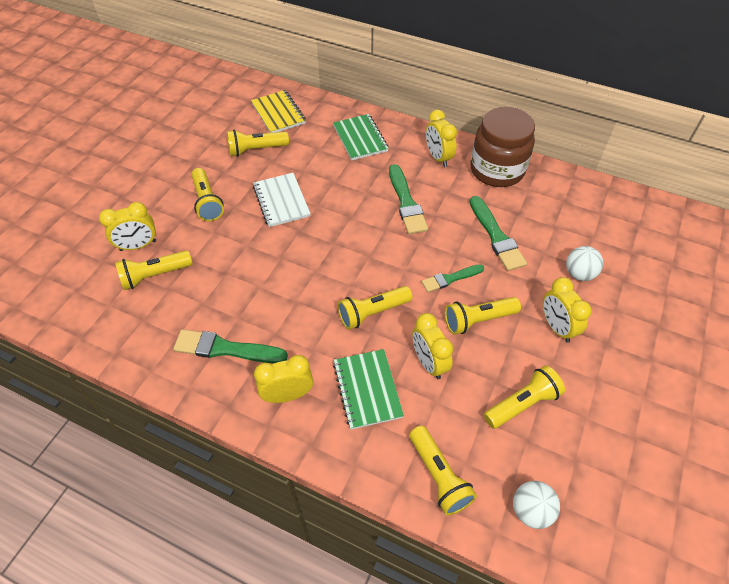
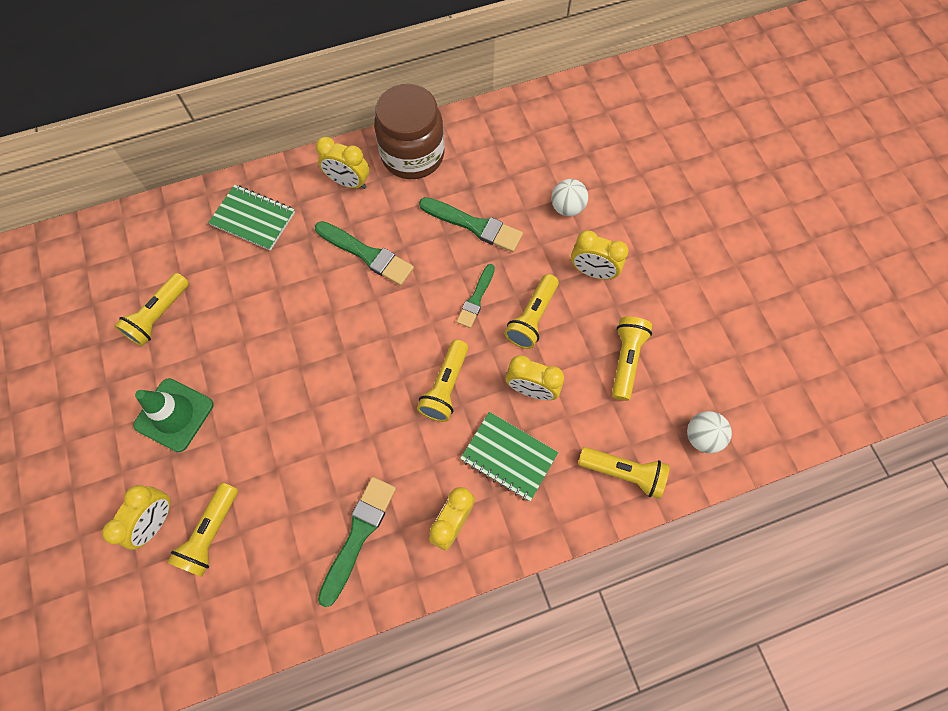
camera: 45 degrees left, 15 degrees up
(207, 202) = (174, 415): yellow flashlight -> green traffic cone
(226, 349) = (358, 535): green brush -> green brush turned 150 degrees clockwise
(278, 113) = (135, 255): yellow notebook -> none
(281, 201) = (249, 351): white notebook -> none

